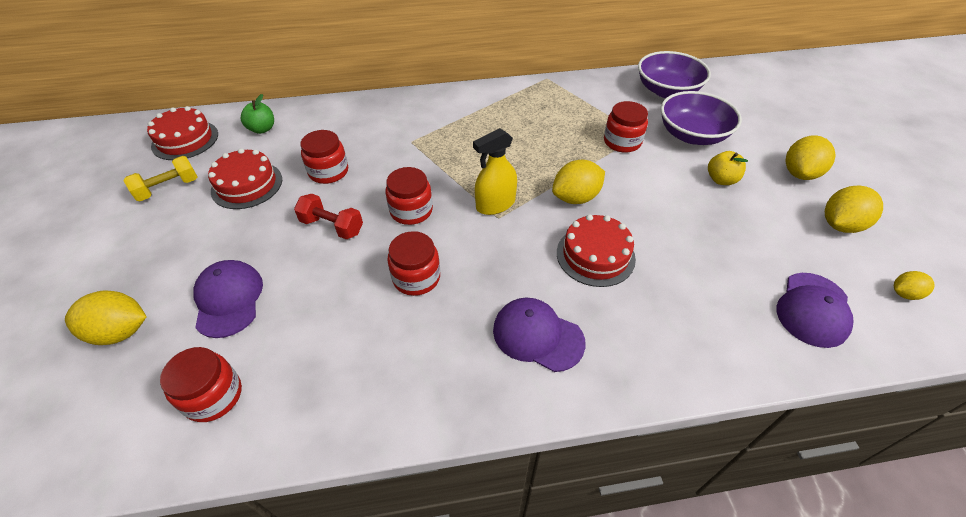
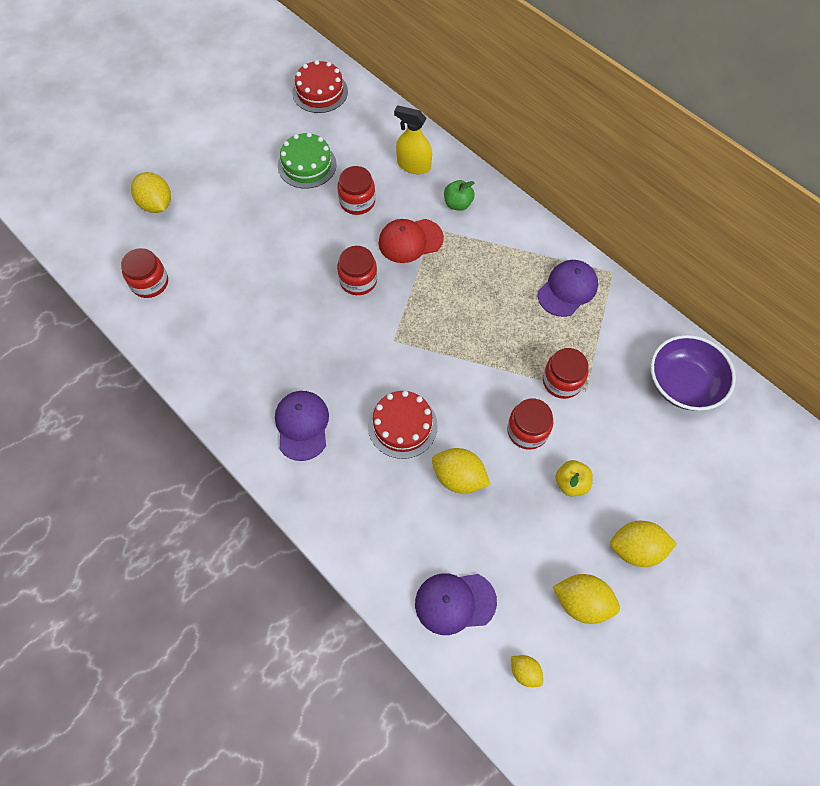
camera: 55 degrees right, 15 degrees up
(168, 188) = (270, 126): yellow dumbbell -> none
(228, 299) = (212, 236): purple cap -> purple cap (567, 289)
(247, 185) = (307, 165): red cake -> green cake
(262, 129) = (368, 125): green apple -> green apple (458, 204)
(332, 226) = (308, 244): red dumbbell -> none
(407, 159) = (410, 241): none -> red cap
(416, 277) = (300, 325): red jar -> red jar (527, 431)
(495, 204) = (406, 330): yellow spray bottle -> yellow spray bottle (413, 165)
(576, 198) = (457, 381): yellow lemon -> yellow lemon (459, 477)
(692, 135) = (622, 435): purple bowl -> none

